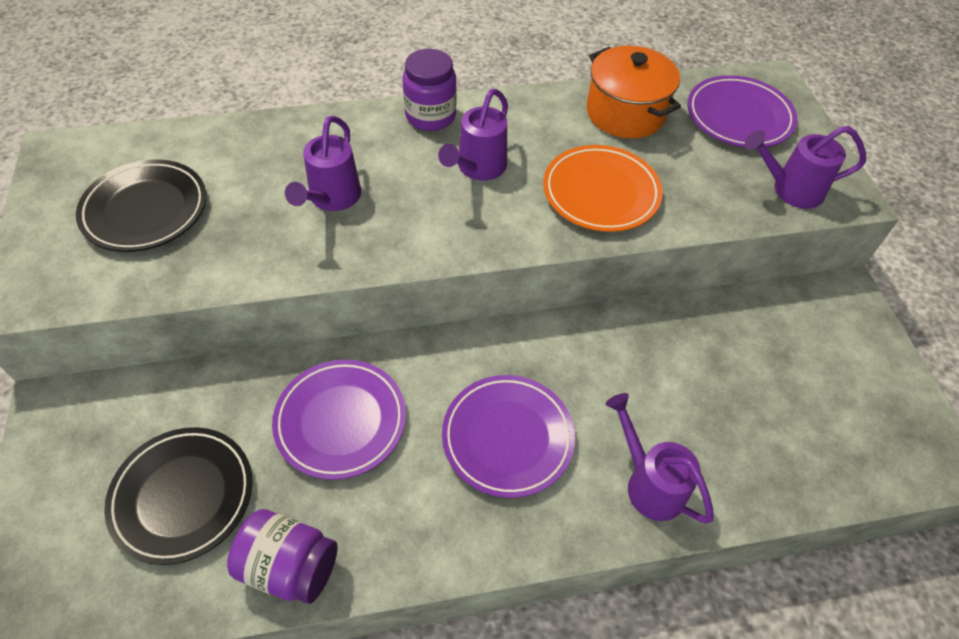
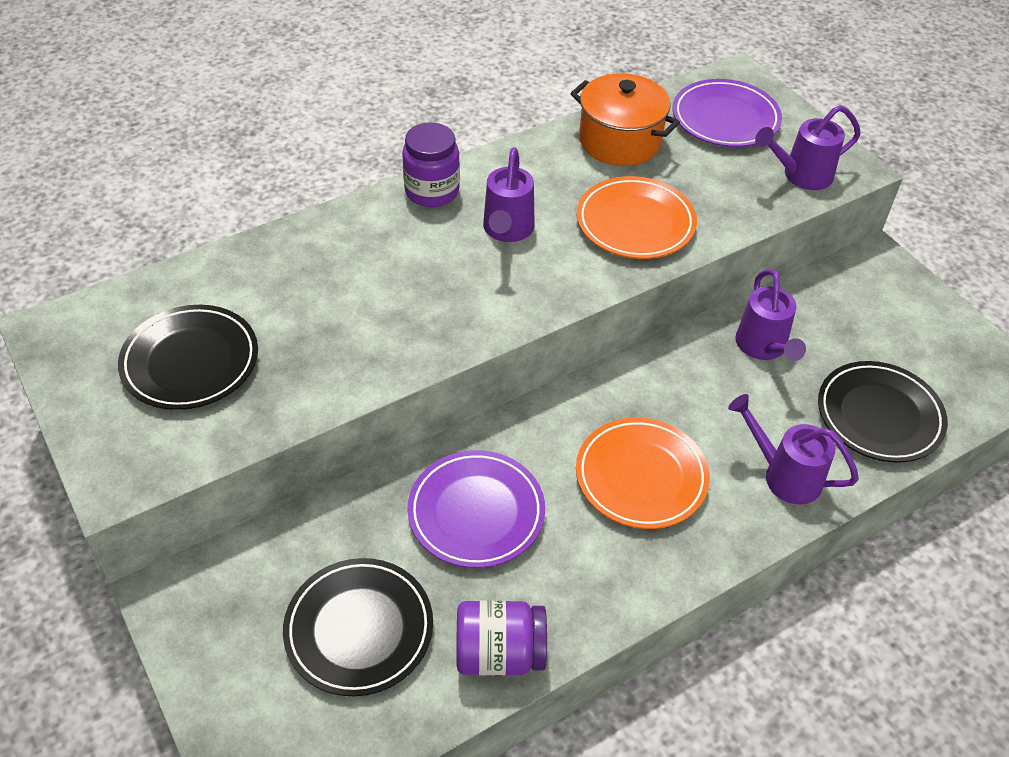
camera: 20 degrees left, 5 degrees down
(332, 198) = (379, 298): purple watering can -> purple watering can (763, 347)
(507, 437) = (641, 477): purple plate -> orange plate
(776, 454) = (879, 416): none -> black plate

